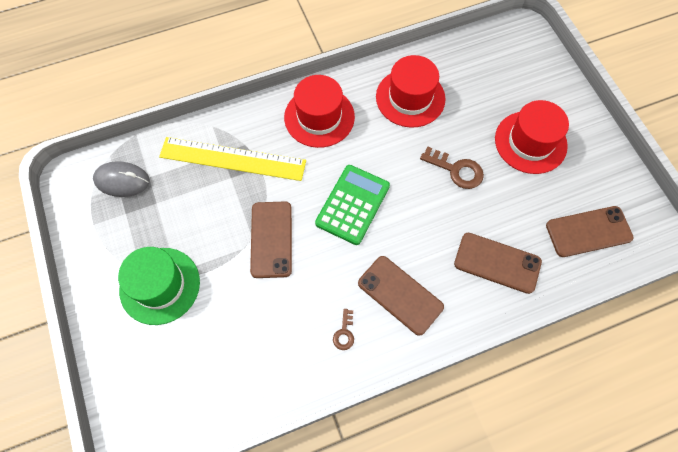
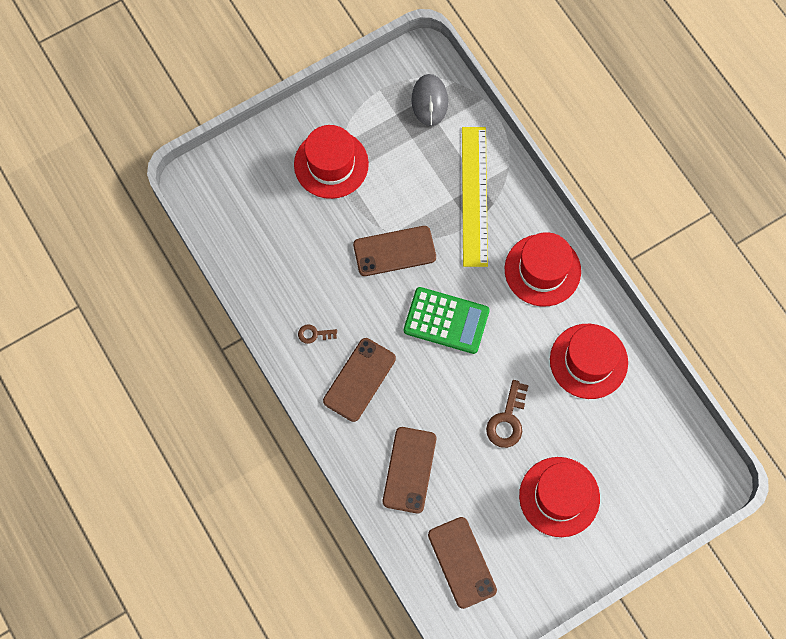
camera: 80 degrees right, 5 degrees up
(160, 285) = (331, 164): green hat -> red hat

